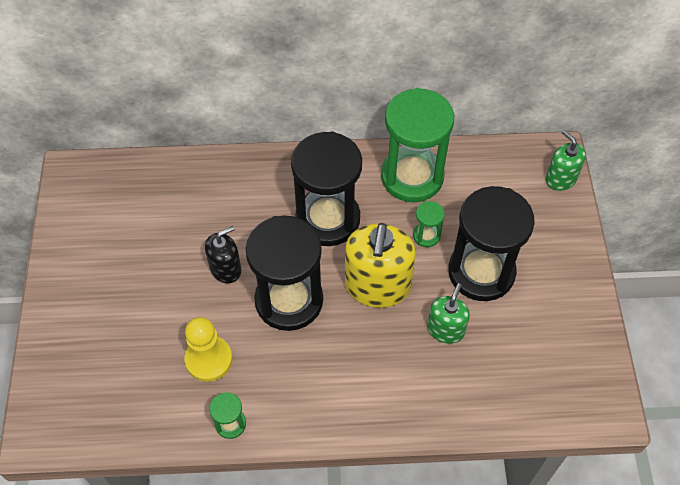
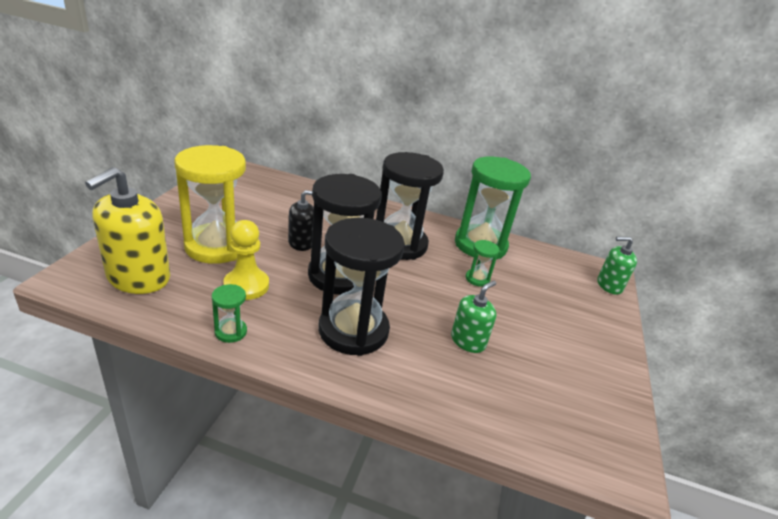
camera: 15 degrees right, 25 degrees down
(144, 319) = (216, 246): none -> yellow hourglass
(377, 286) = (419, 293): yellow soap dispenser -> yellow soap dispenser (138, 277)
(481, 272) = (517, 316): black hourglass -> black hourglass (353, 330)
(560, 179) = (609, 285): green soap dispenser -> green soap dispenser turned 75 degrees counterclockwise

